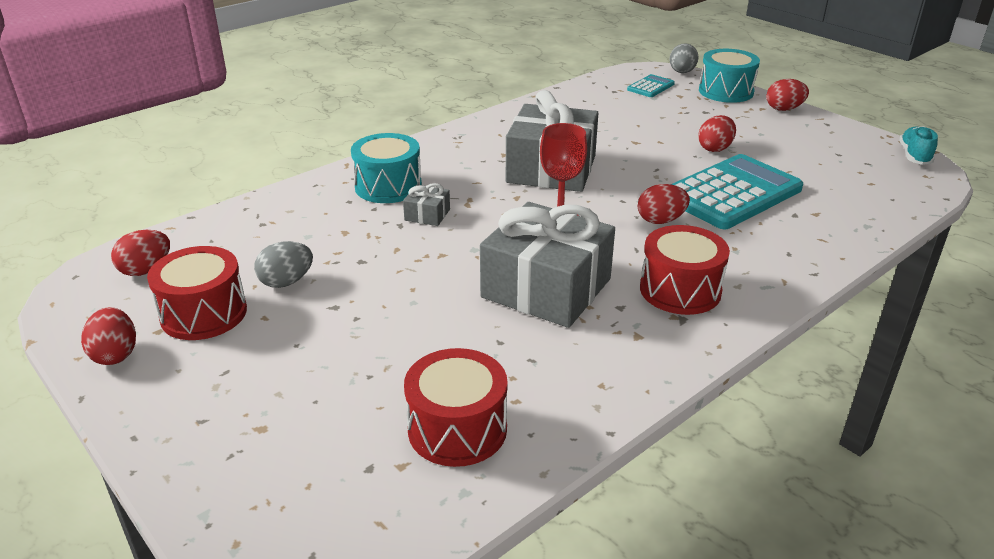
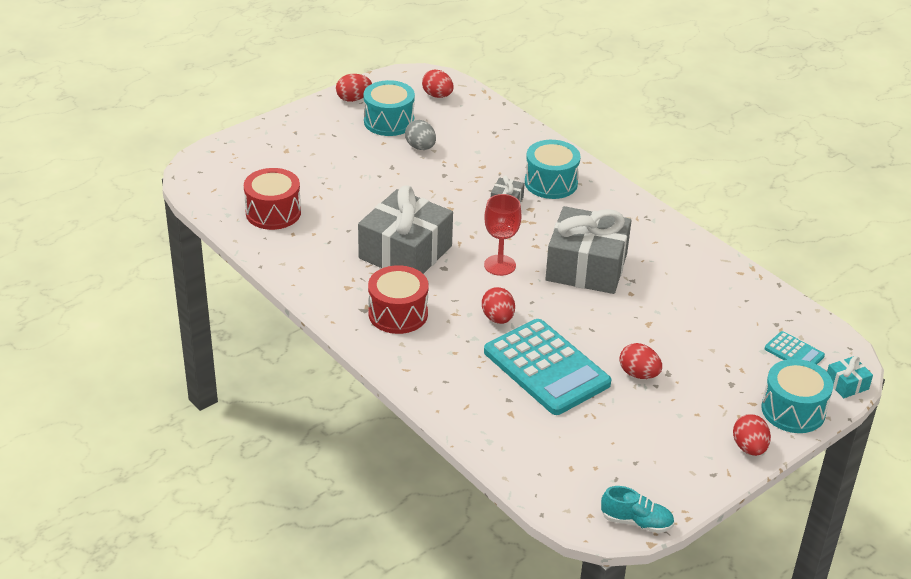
camera: 90 degrees right, 5 degrees up
(204, 313) = (389, 121): red drum -> turquoise drum
(682, 72) = (846, 384): grey egg -> turquoise gift

